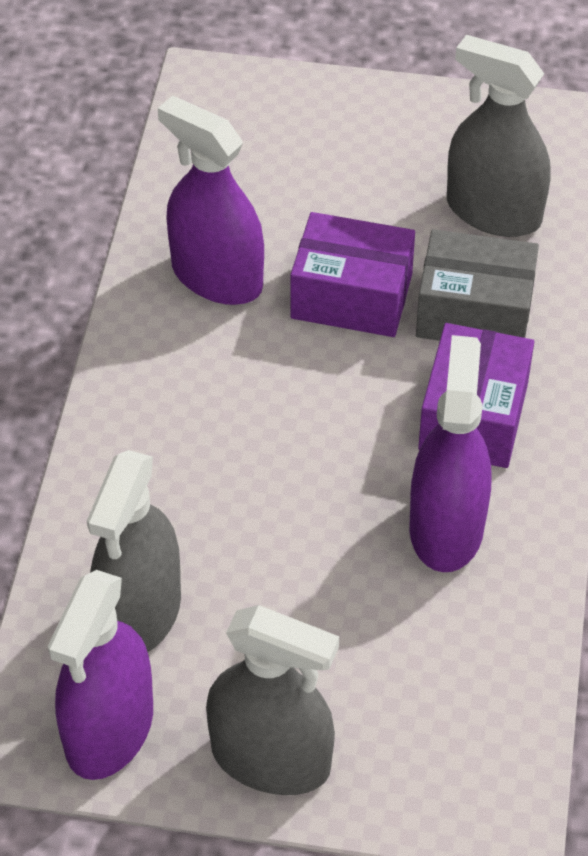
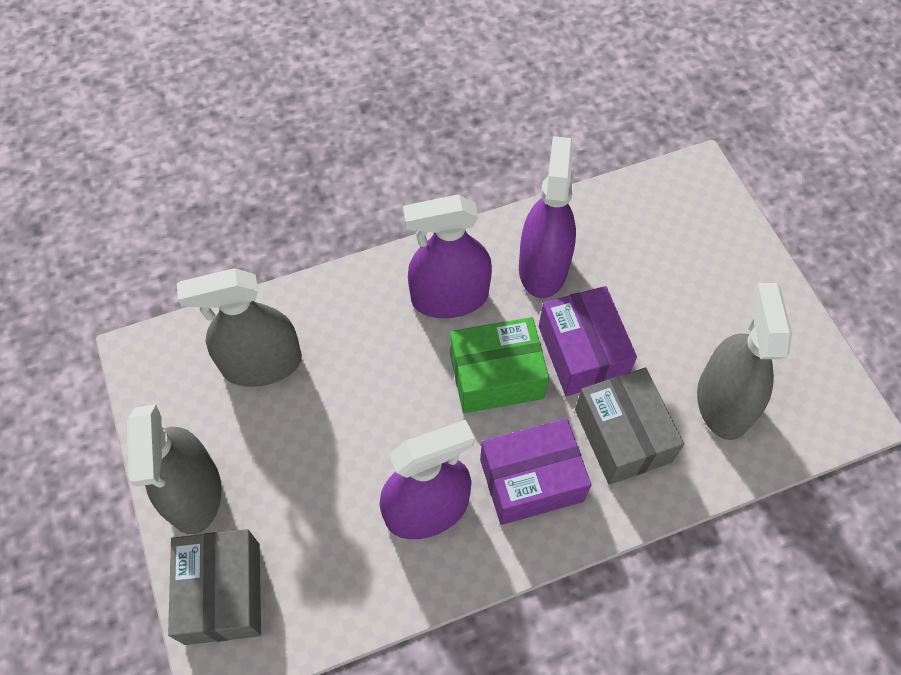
camera: 60 degrees right, 10 degrees up
(109, 729) = (172, 392): purple spray bottle -> purple spray bottle (449, 297)
(326, 387) = (496, 376): none -> green box
(422, 776) = (223, 593): none -> grey box

